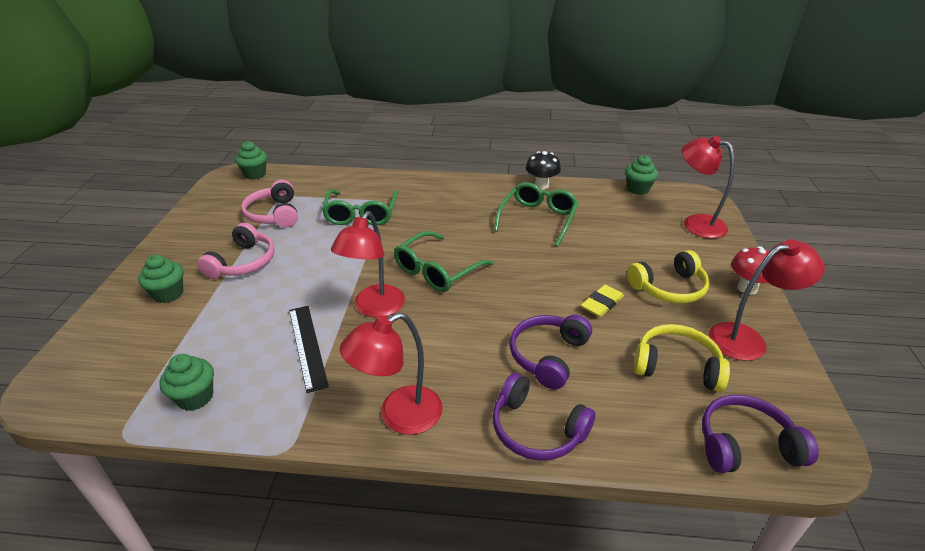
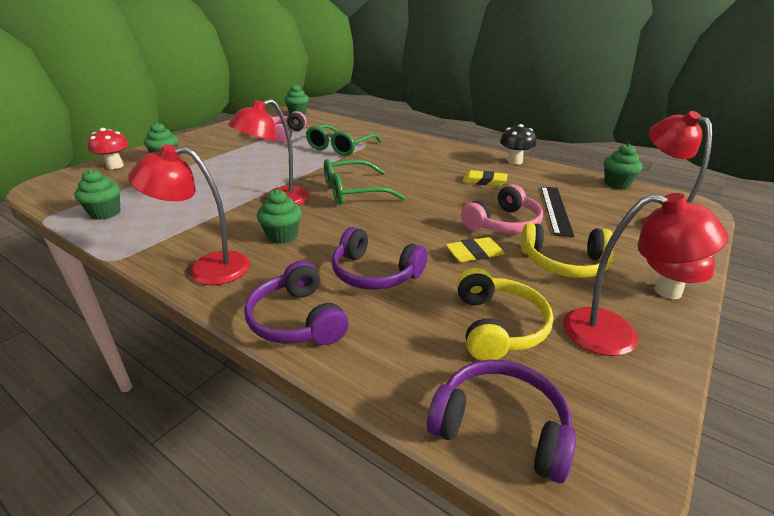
camera: 30 degrees right, 5 degrees down
(111, 327) = (115, 166): none -> red mushroom
(243, 262) = (228, 154): pink headphones -> pink headphones (503, 223)
(307, 346) = (204, 208): black ruler -> black ruler (555, 210)
(427, 349) = (282, 236): none -> green cupcake
(538, 219) = (484, 181): green glasses -> yellow eraser
(548, 356) = (375, 273): purple headphones -> purple headphones turned 120 degrees counterclockwise
(676, 366) = (497, 326): yellow headphones -> yellow headphones turned 45 degrees clockwise

